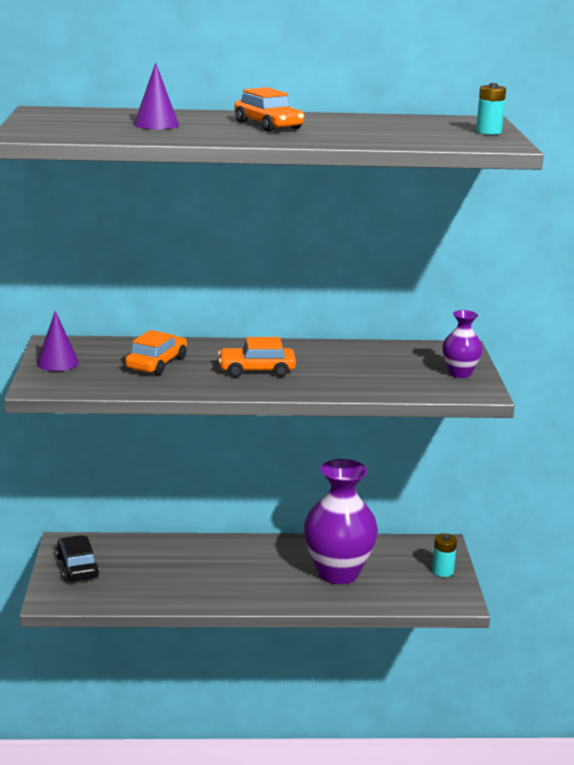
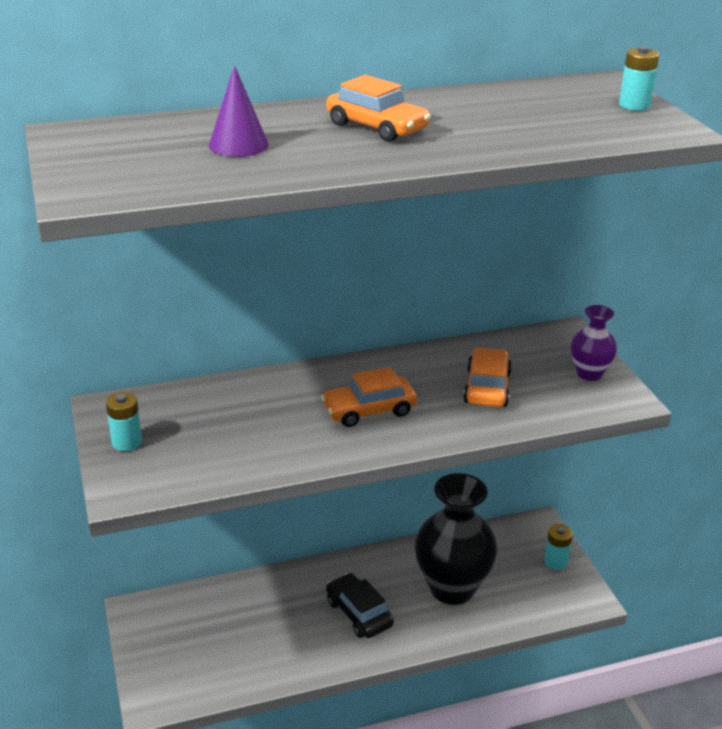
camera: 15 degrees left, 10 degrees up
(57, 363) = (127, 442): purple cone -> turquoise battery
(77, 567) = (164, 644): black car -> black car (359, 613)
(156, 363) = (247, 420): orange car -> orange car (487, 388)
(338, 573) = (452, 588): purple vase -> black vase

